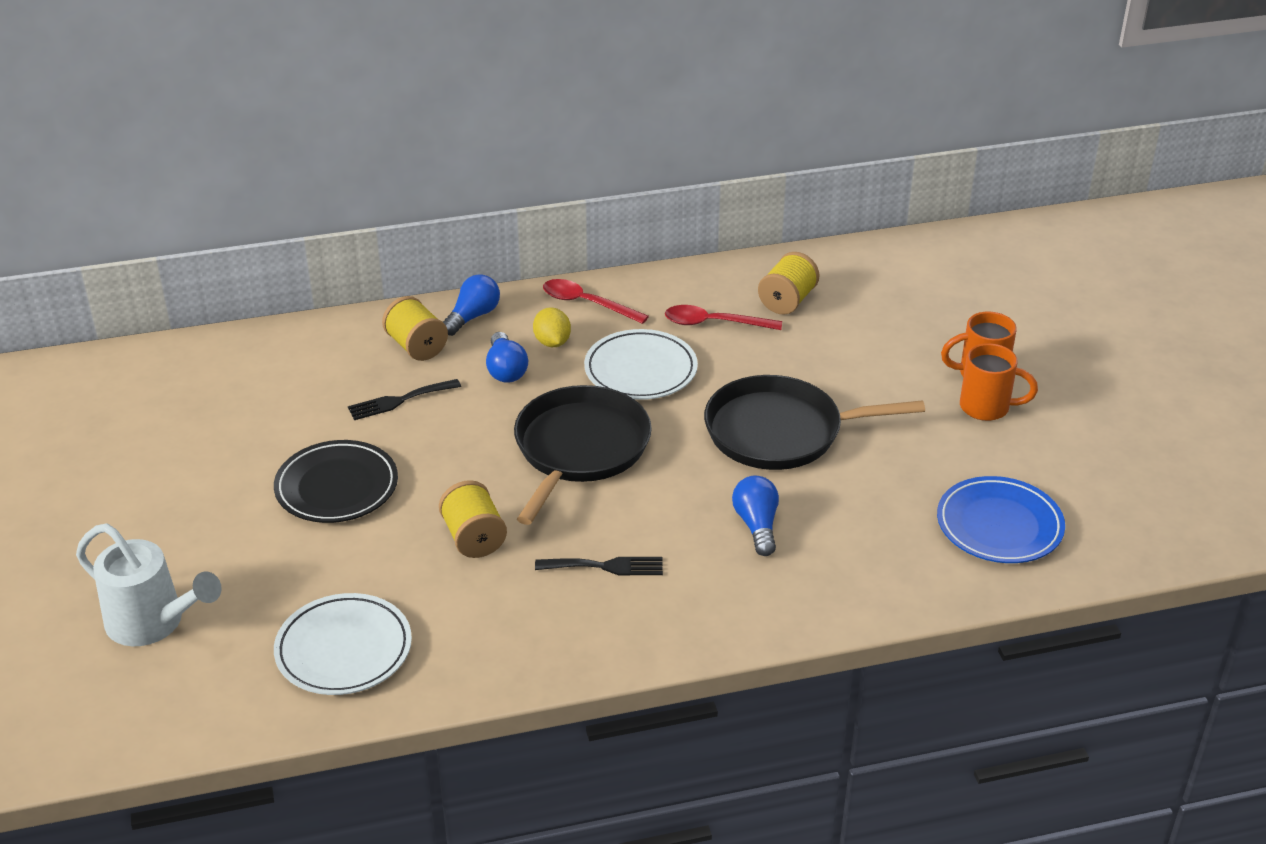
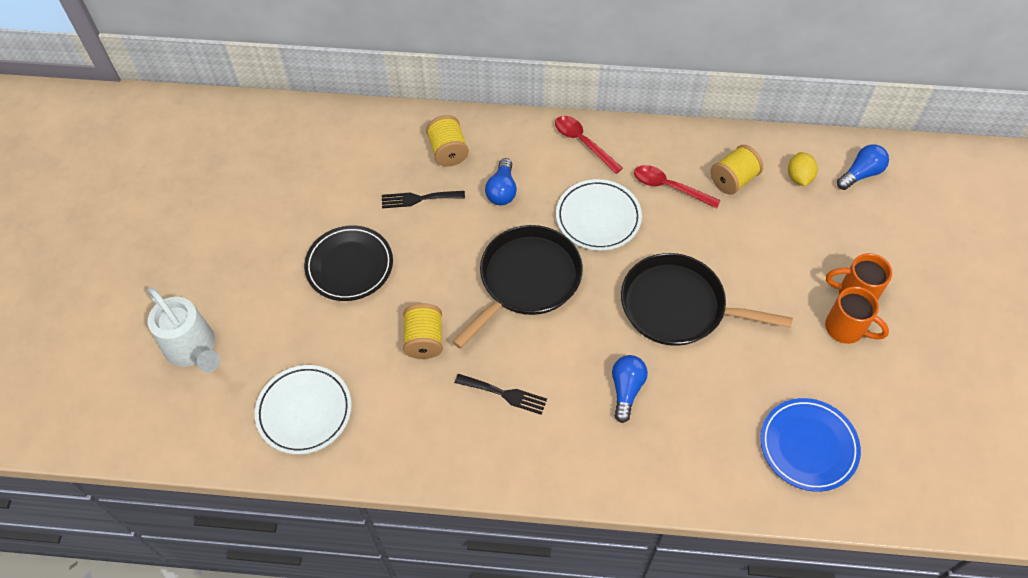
camera: 20 degrees right, 20 degrees up
(472, 317) = (497, 133): blue light bulb -> blue light bulb (860, 174)
(552, 342) = (544, 173): yellow lemon -> yellow lemon (799, 177)

